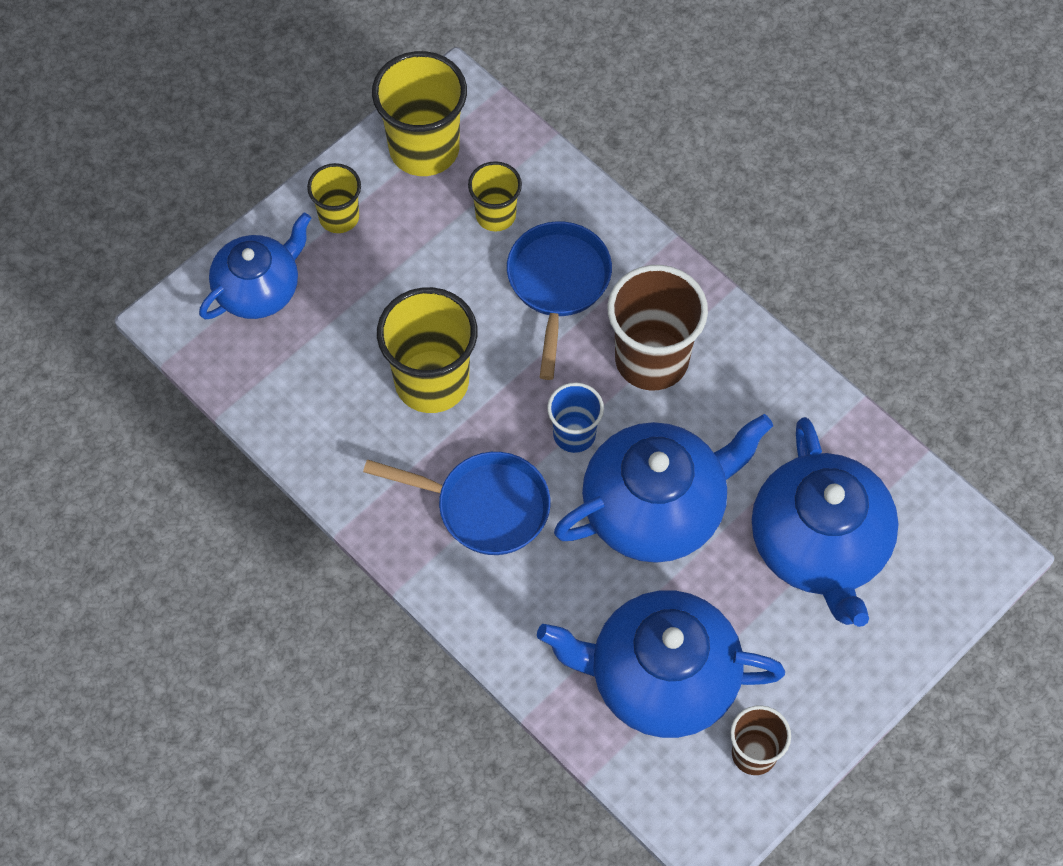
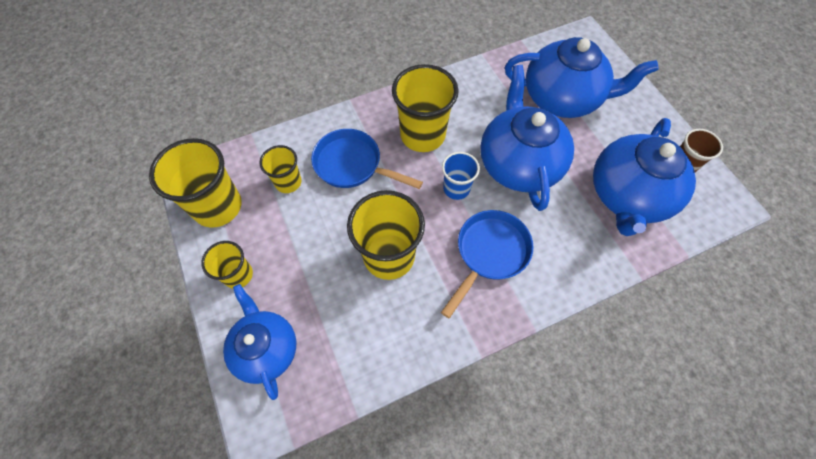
camera: 70 degrees left, 0 degrees up
(651, 359) = (422, 135): brown cup -> yellow cup

